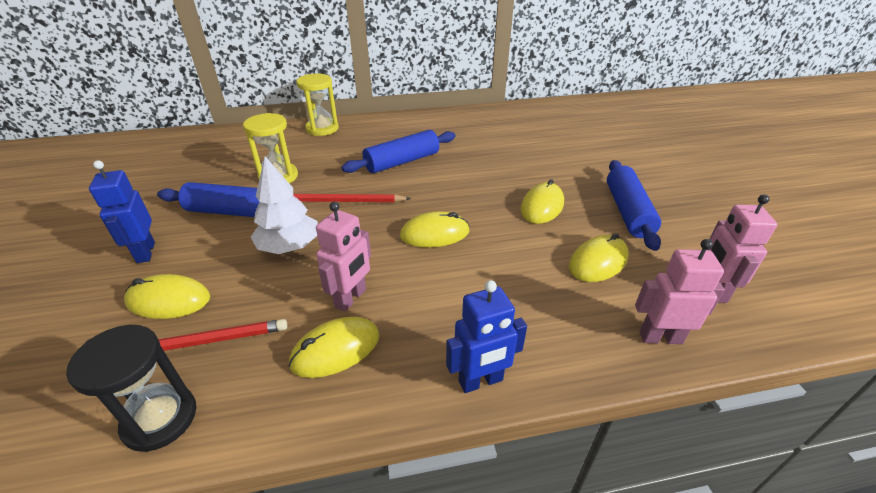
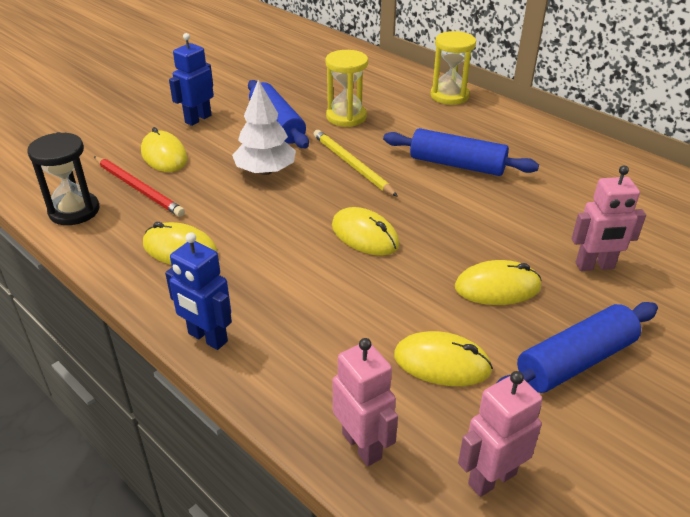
camera: 55 degrees right, 0 degrees up
(342, 201) = (352, 165): red pencil -> yellow pencil
(351, 298) = (237, 230): pink robot -> pink robot (595, 266)

